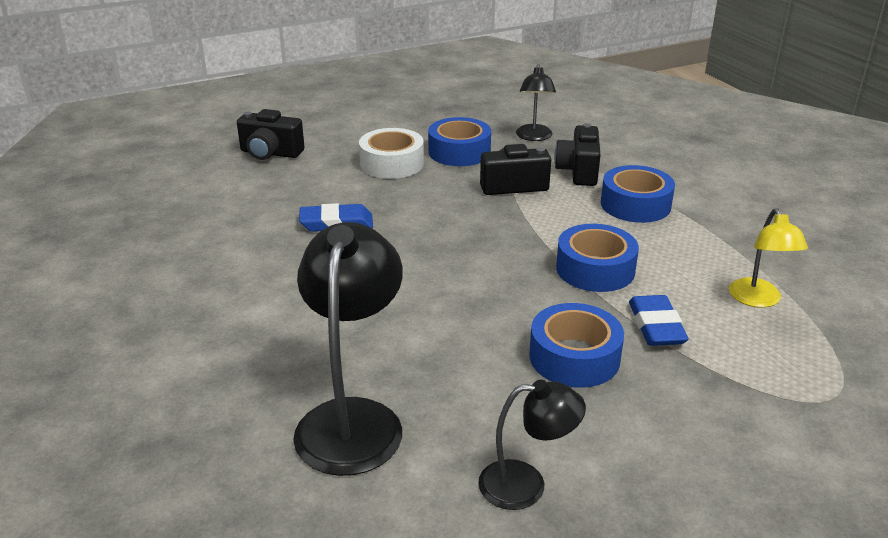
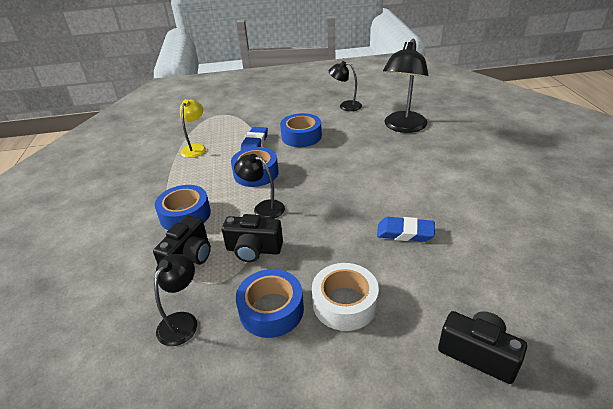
camera: 160 degrees left, 5 degrees up
(539, 225) = (263, 208): none -> black lamp

